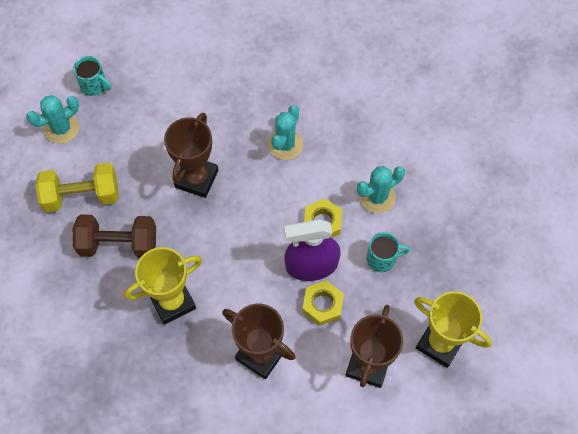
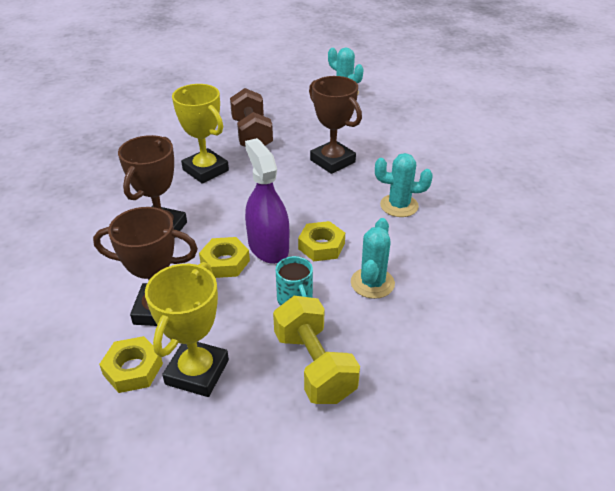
camera: 75 degrees right, 25 degrees down
(82, 196) = (289, 111): yellow dumbbell -> yellow dumbbell (314, 366)
(94, 85) = (392, 98): turquoise mug -> none
(196, 179) = (332, 161): brown trophy -> brown trophy turned 45 degrees clockwise
(377, 197) = (372, 283): turquoise cactus -> turquoise cactus turned 60 degrees clockwise
(427, 390) = (133, 369): none -> yellow nut

